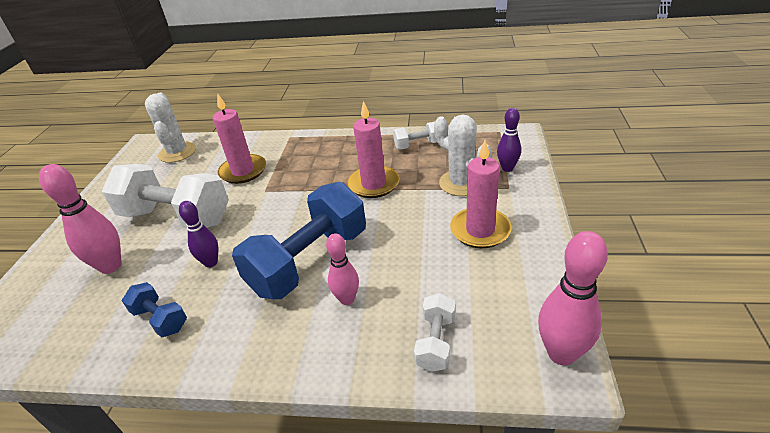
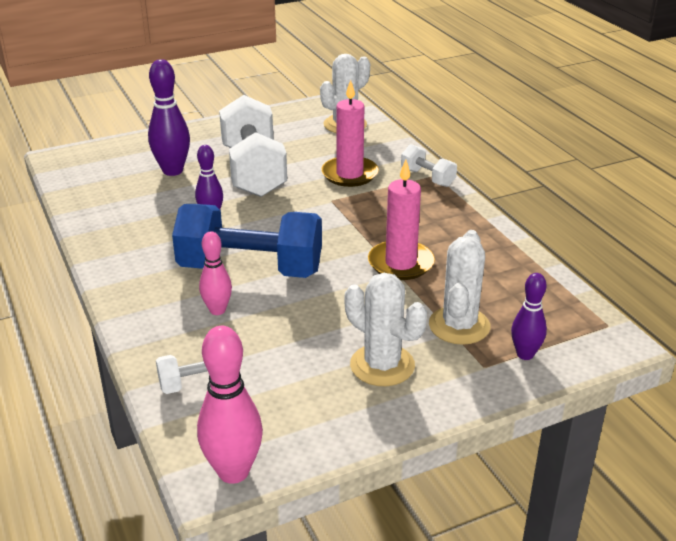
camera: 55 degrees right, 5 degrees down
(111, 266) = (172, 171): pink bowling pin -> purple bowling pin
(160, 319) = (134, 223): blue dumbbell -> none
(418, 145) = (507, 268): white dumbbell -> white dumbbell (427, 178)
(480, 230) = (382, 365): pink candle -> white cactus

